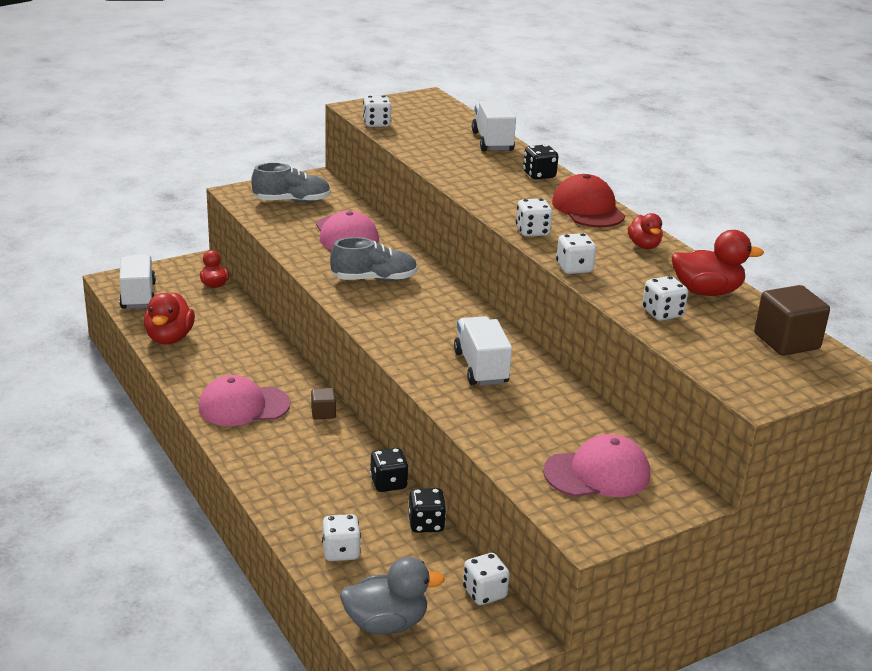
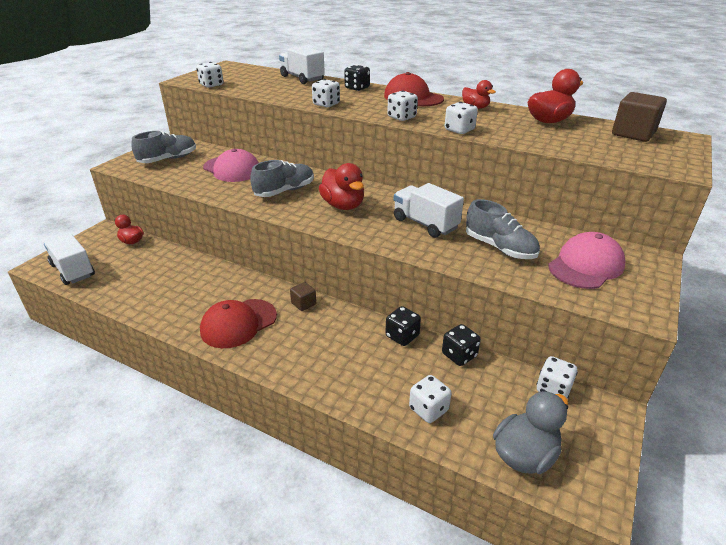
camera: 30 degrees left, 5 degrees up
(169, 338) = (129, 293): red duck -> red duck (343, 205)
(243, 406) = (238, 323): pink cap -> red cap
(527, 421) = (499, 248): none -> grey shoe
(662, 313) = (549, 139): white dice -> white dice (326, 104)

